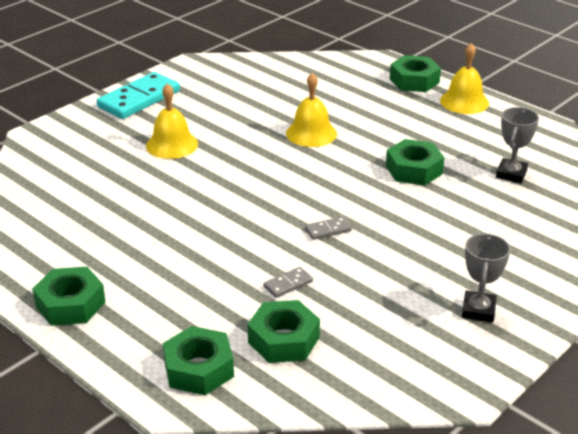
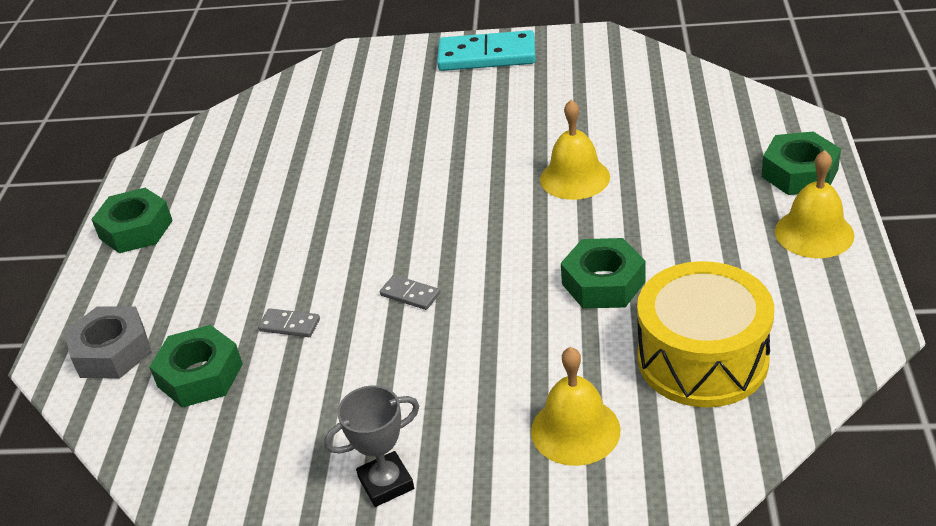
camera: 55 degrees right, 5 degrees up
(172, 144) = (435, 120): yellow bell -> yellow bell (575, 430)
(198, 369) = (112, 351): green nut -> grey nut
(511, 174) = (702, 358): grey trophy -> yellow drum

